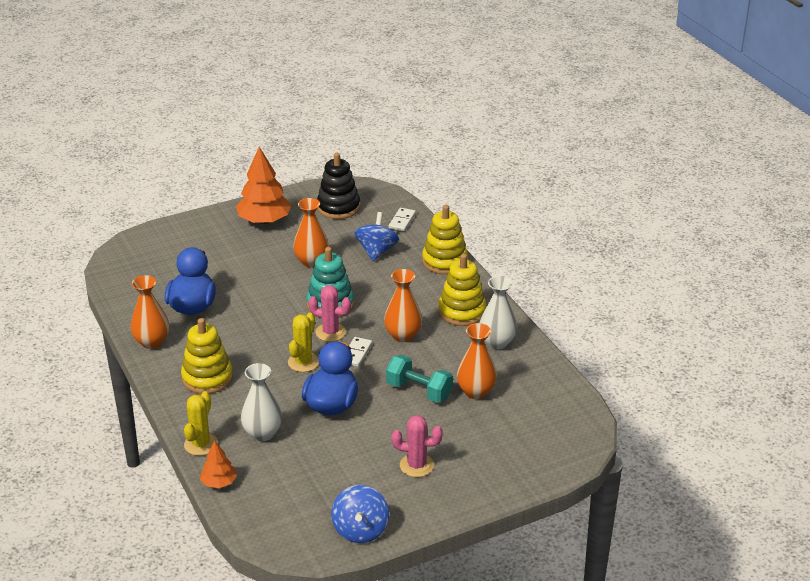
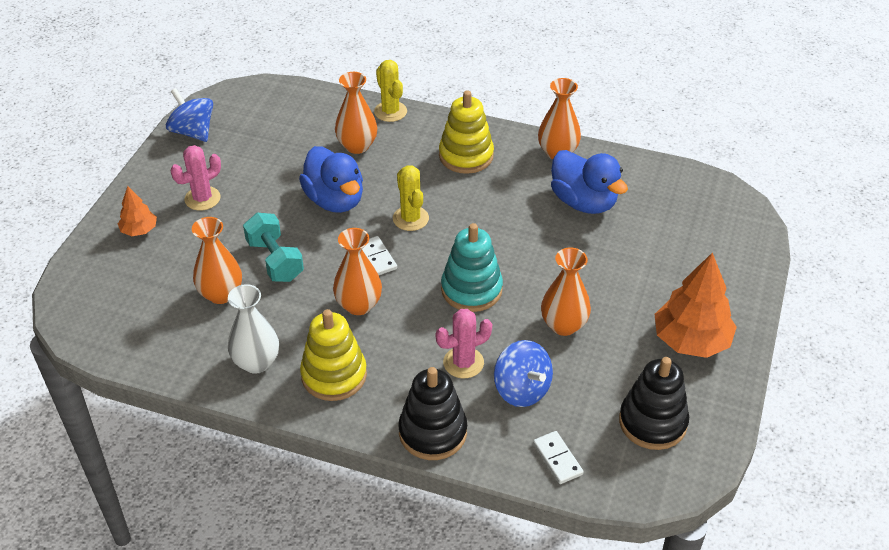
camera: 135 degrees right, 10 degrees up
(219, 482) = (338, 99): orange tree -> orange tree (139, 230)
(262, 433) = (357, 146): white vase -> orange vase
(330, 332) = (429, 261): pink cactus -> pink cactus (463, 363)
(419, 391) = (275, 260): turquoise dumbbell -> turquoise dumbbell turned 75 degrees clockwise
(444, 261) = (433, 432): yellow stacking toy -> black stacking toy

